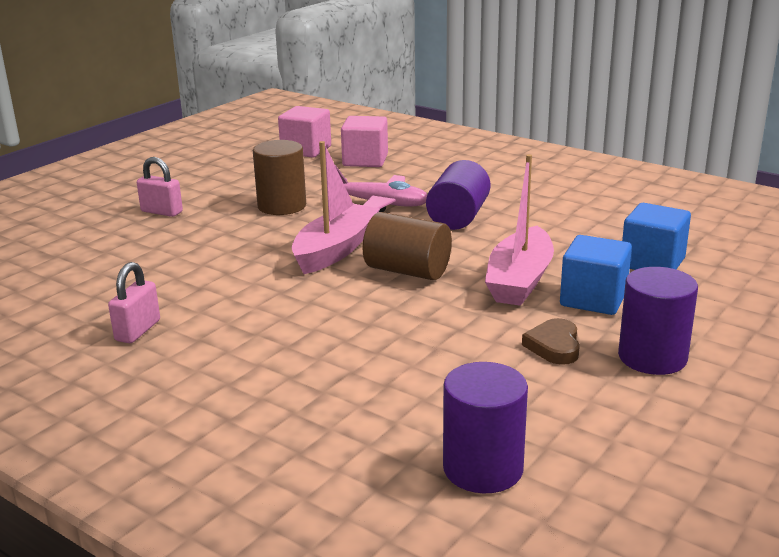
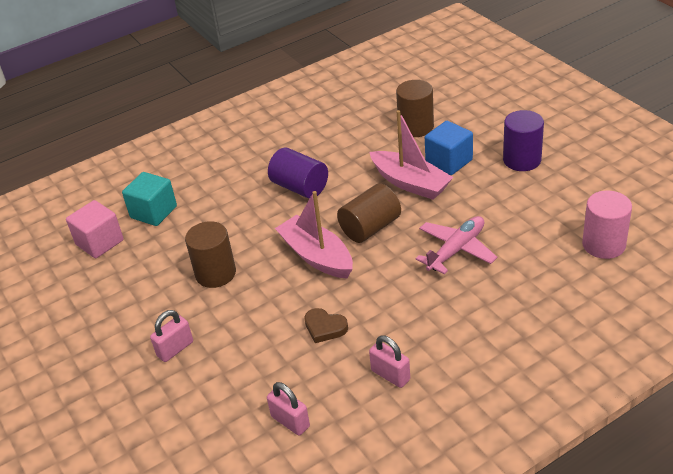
camera: 65 degrees left, 15 degrees up
(60, 286) = (290, 421): none -> pink padlock
(365, 160) = (153, 212): pink cube -> turquoise cube
(380, 204) = (249, 220): pink plane -> pink plane (456, 250)
(483, 468) = (603, 244): purple cylinder -> pink cylinder
(554, 346) = (495, 190): brown heart -> brown heart (325, 328)
(652, 263) = (416, 127): blue cube -> brown cylinder

